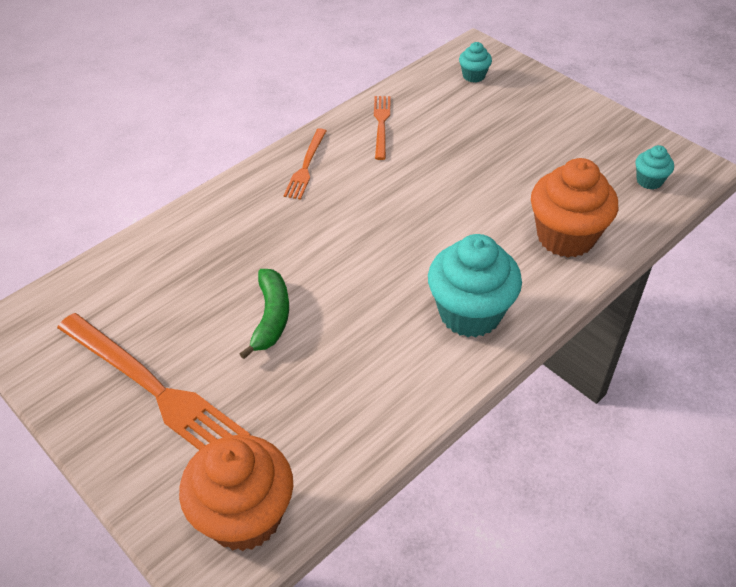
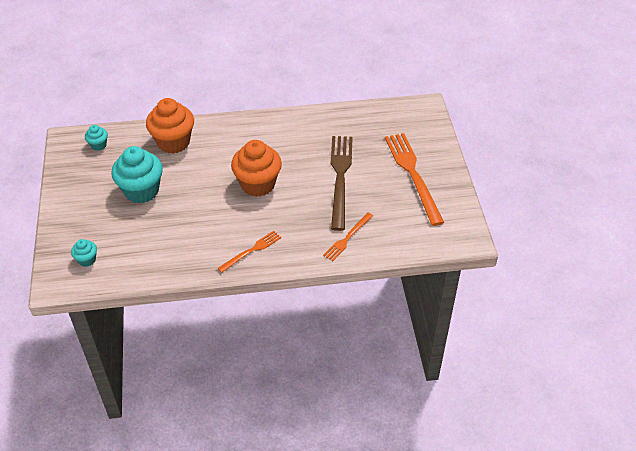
camera: 145 degrees left, 0 degrees up
(244, 516) = (405, 115): orange cupcake -> orange cupcake (258, 184)
(271, 317) = (340, 178): green banana -> brown fork
(381, 124) = (181, 255): orange fork -> orange fork (347, 238)
(470, 313) = (254, 135): turquoise cupcake -> turquoise cupcake (141, 191)

